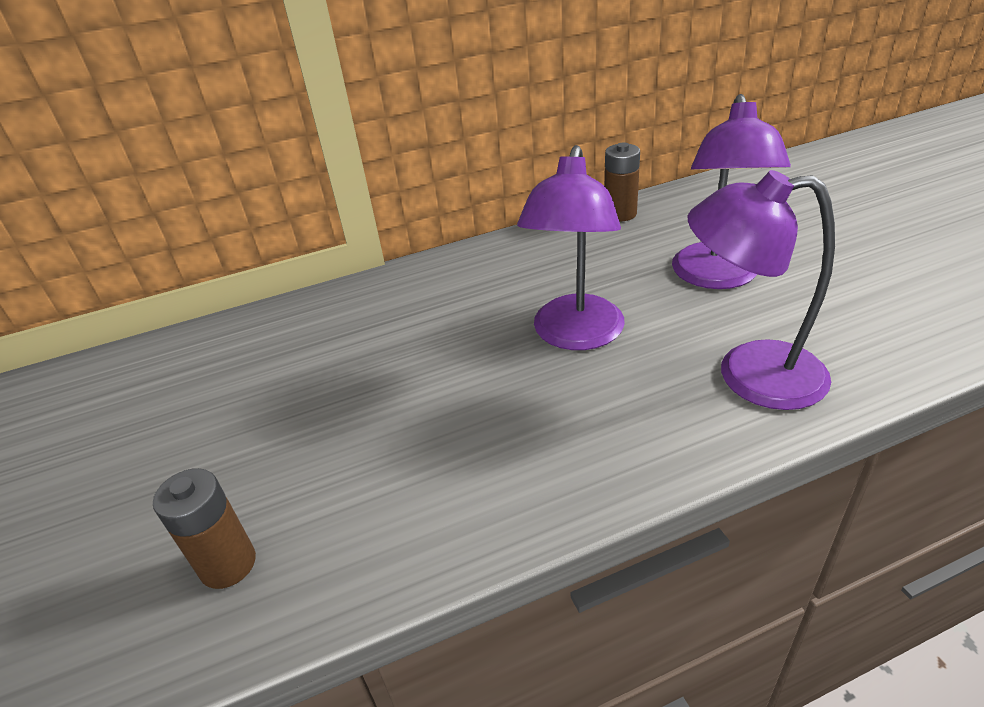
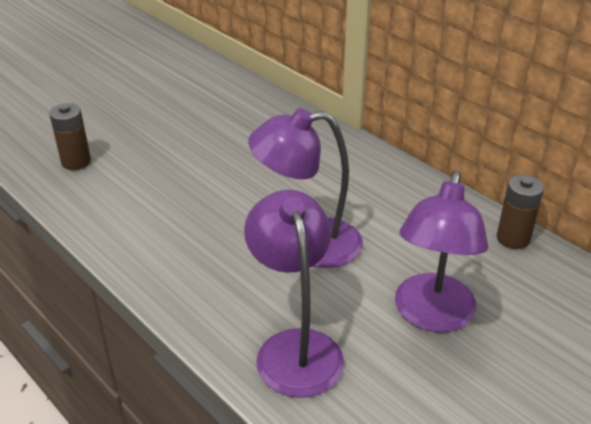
camera: 65 degrees right, 0 degrees up
(716, 277) = (431, 316): purple lamp -> purple lamp turned 60 degrees counterclockwise

